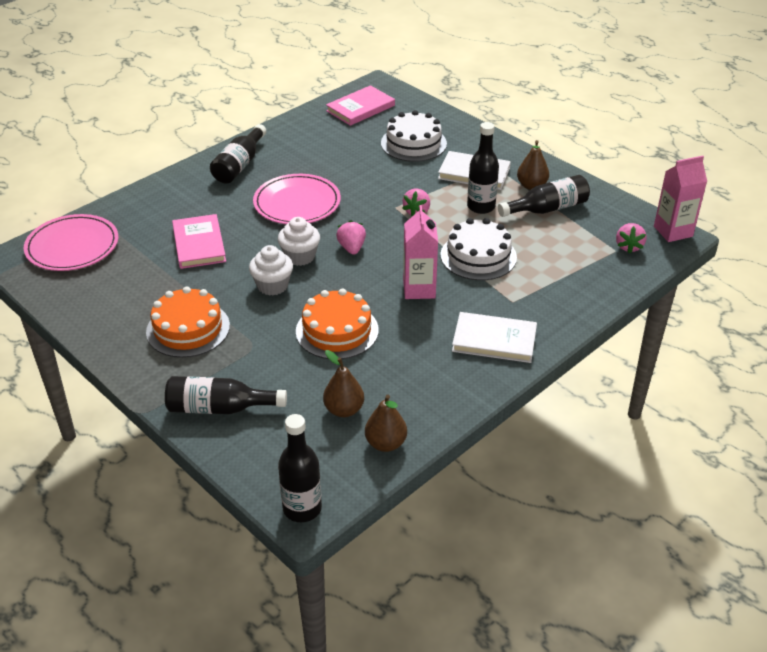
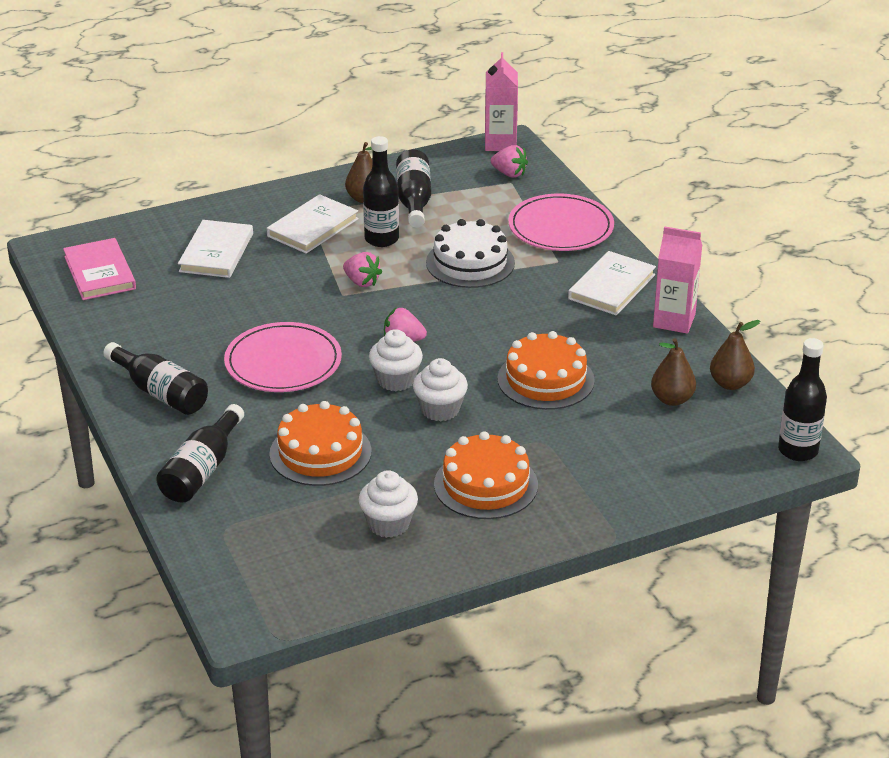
camera: 70 degrees left, 5 degrees down
(72, 246) = (253, 562): pink plate -> pink plate (561, 227)
(128, 293) = (388, 524): none -> white cupcake
(199, 244) = (320, 453): pink book -> orange cake
(219, 408) = (633, 481): black bottle -> black bottle (202, 470)
(413, 143) = (216, 252): white cake -> white book
(419, 289) = (504, 312): pink carton -> pink carton (674, 321)

